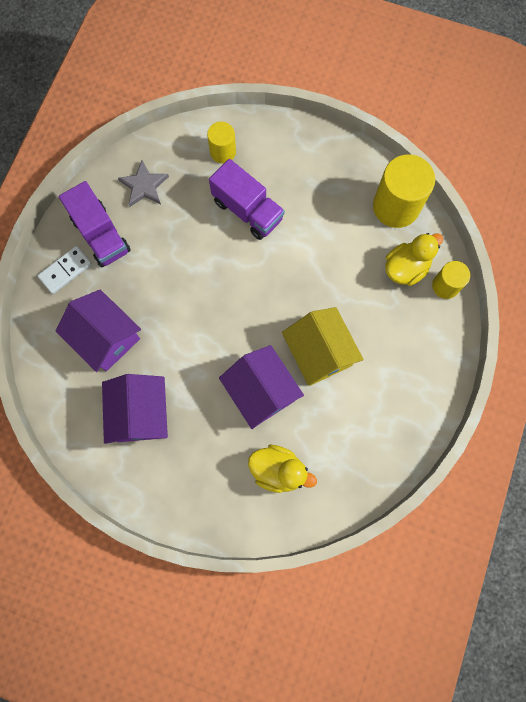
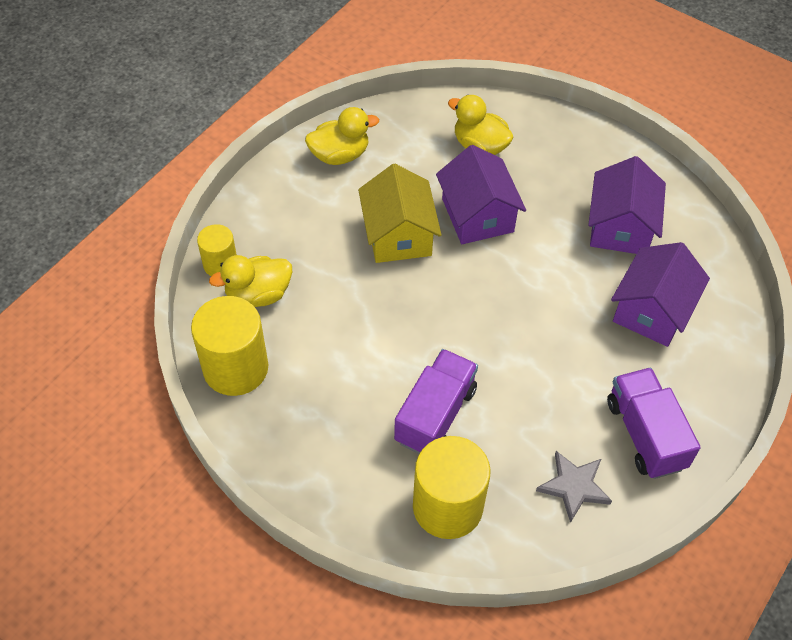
camera: 165 degrees left, 20 degrees down
(65, 270) = (698, 401): white domino -> none
(106, 338) = (652, 311): purple house -> purple house turned 60 degrees clockwise
(223, 152) = (447, 506): yellow cylinder -> yellow cylinder, size x1.77
(247, 210) = (435, 415): purple truck -> purple truck turned 60 degrees clockwise
(396, 423) = (340, 155): none -> yellow duck

